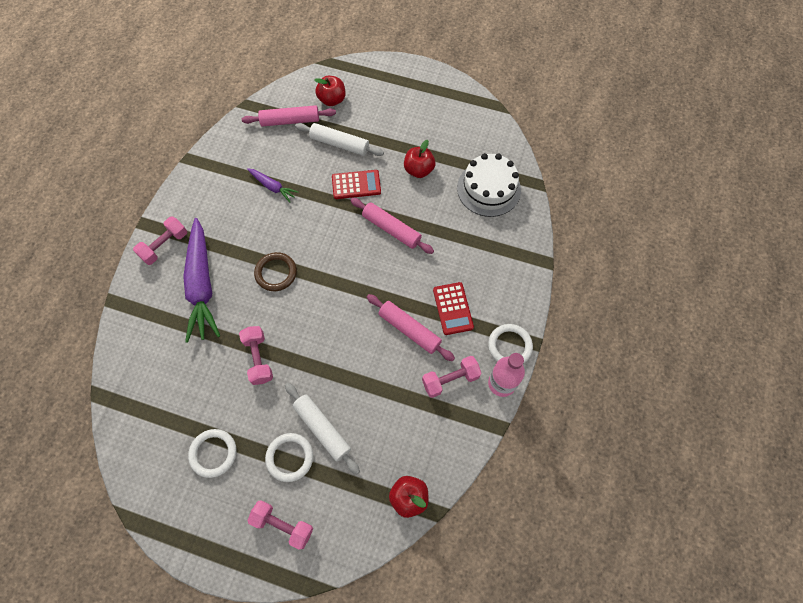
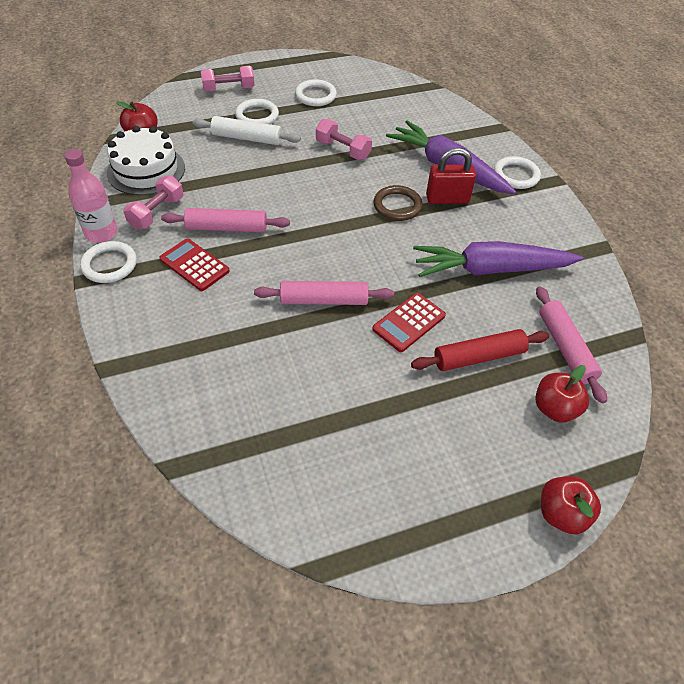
camera: 140 degrees right, 15 degrees down
(164, 246) = (516, 175): pink dumbbell -> white ring
(236, 256) = (447, 199): none -> red padlock
(272, 187) = (491, 269): purple carrot -> purple carrot, size x2.09
(290, 121) = (565, 348): pink rolling pin -> pink rolling pin turned 60 degrees counterclockwise
(339, 144) = (479, 357): white rolling pin -> red rolling pin
(419, 170) = (353, 384): red apple -> red apple (561, 514)
(488, 189) = (241, 416): white cake -> white cake (146, 170)

